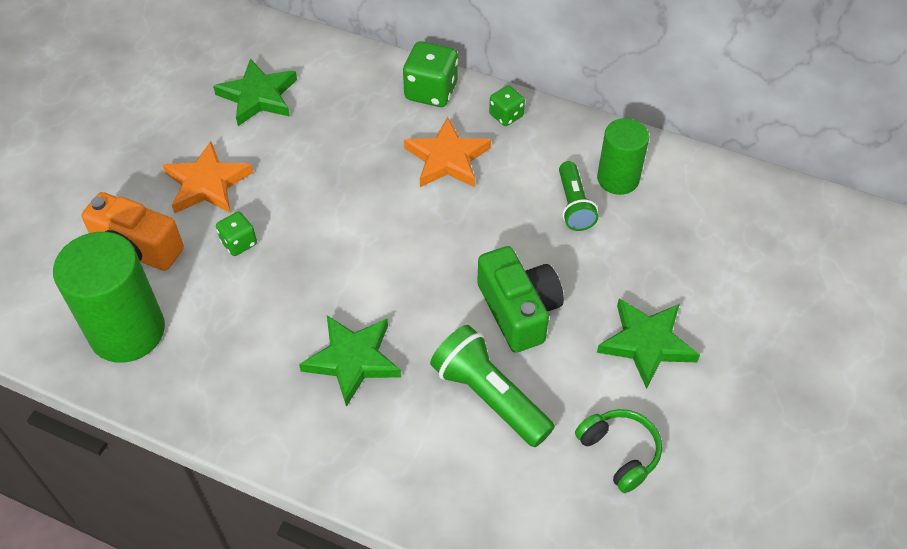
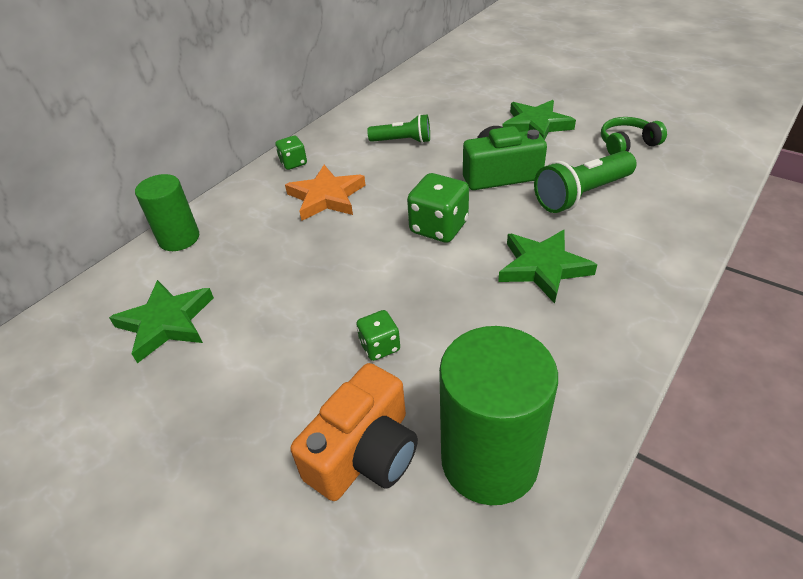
camera: 75 degrees left, 10 degrees down
(207, 184) = (280, 374): orange star -> none
(431, 91) = (240, 200): green dice -> green dice (438, 227)
(618, 179) = (384, 121): green cylinder -> green cylinder (179, 238)

